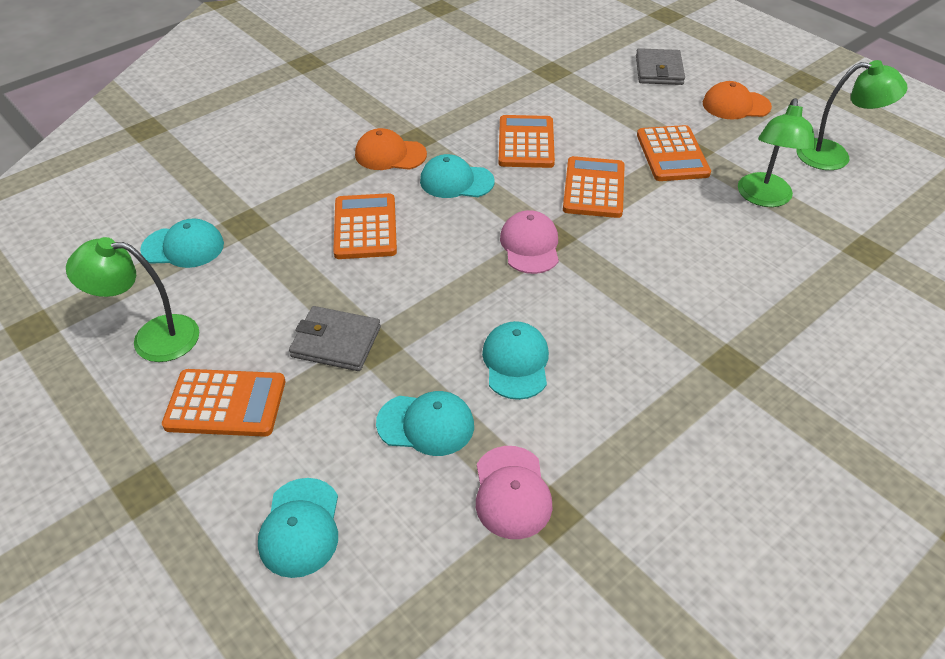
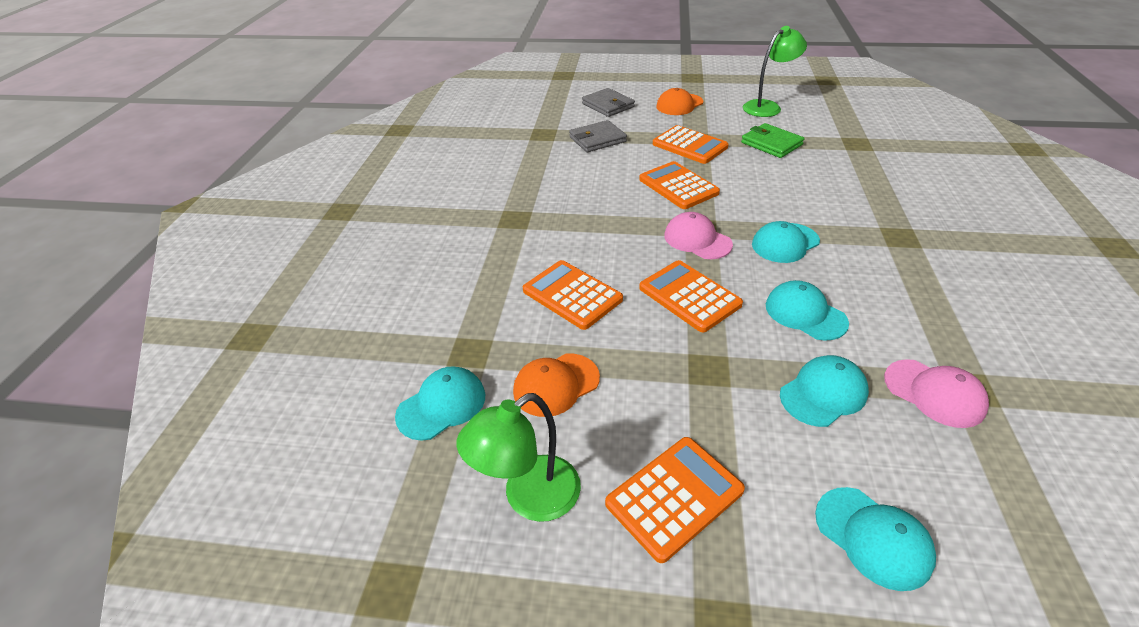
camera: 40 degrees left, 5 degrees down
(336, 342) = (679, 386): grey wallet -> grey wallet (597, 139)
(390, 154) = (512, 238): orange cap -> orange cap (556, 385)
(456, 181) = (587, 229): turquoise cap -> turquoise cap (785, 243)
(526, 143) = (595, 182): orange calculator -> orange calculator (689, 296)
(764, 198) = (771, 144): green lamp -> green wallet

